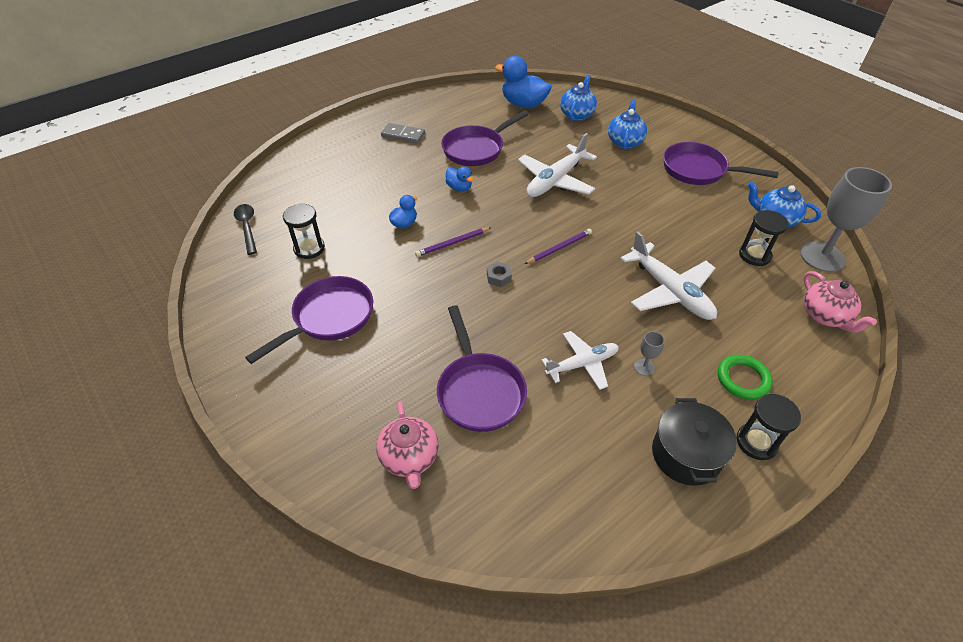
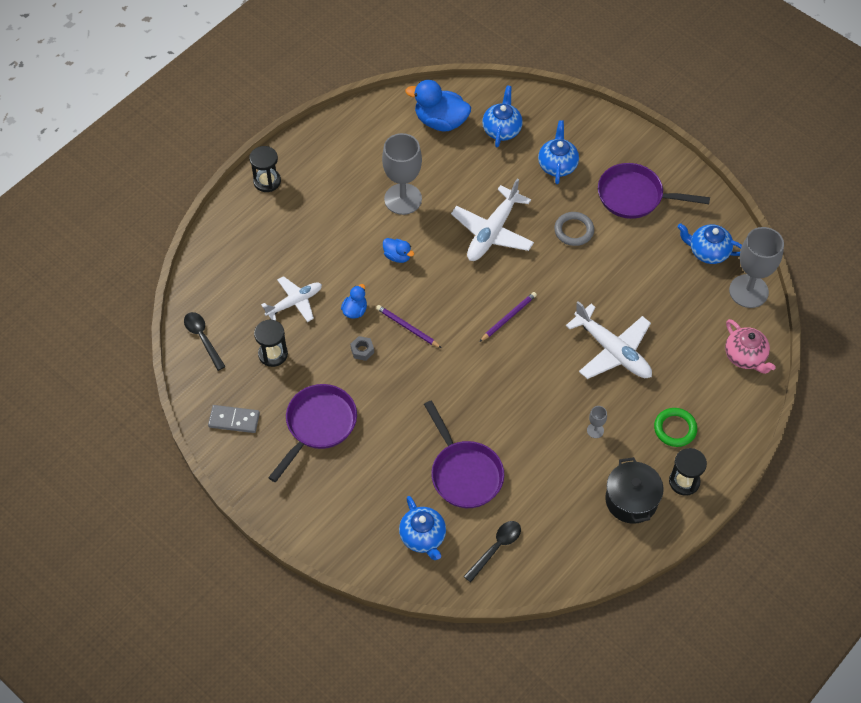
camera: 10 degrees left, 10 degrees up
(403, 135) = (319, 189): grey domino -> grey domino (234, 420)
(410, 458) = (423, 537): pink teapot -> blue teapot
(452, 243) = (407, 327): purple pencil -> purple pencil turned 75 degrees clockwise
(476, 149) = (403, 199): purple pan -> grey goblet
(498, 277) = (458, 359): grey nut -> grey nut (362, 350)
(500, 487) = (496, 548): none -> black spoon
(582, 364) = (544, 436): white plane -> white plane (294, 302)
(636, 188) = (574, 230): none -> grey ring
(754, 255) = (688, 298): black hourglass -> black hourglass (267, 181)

